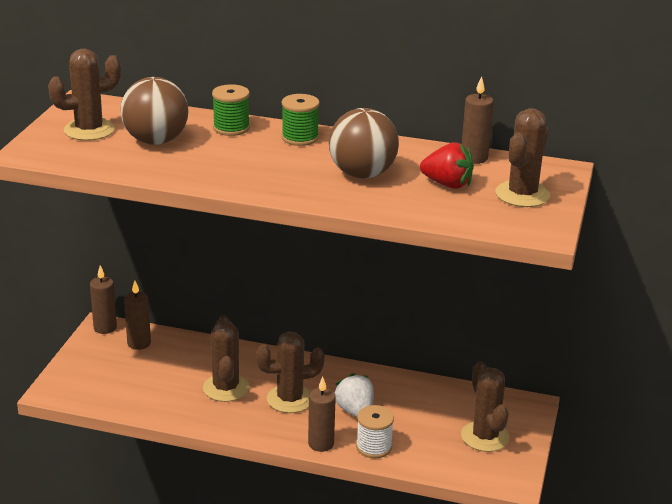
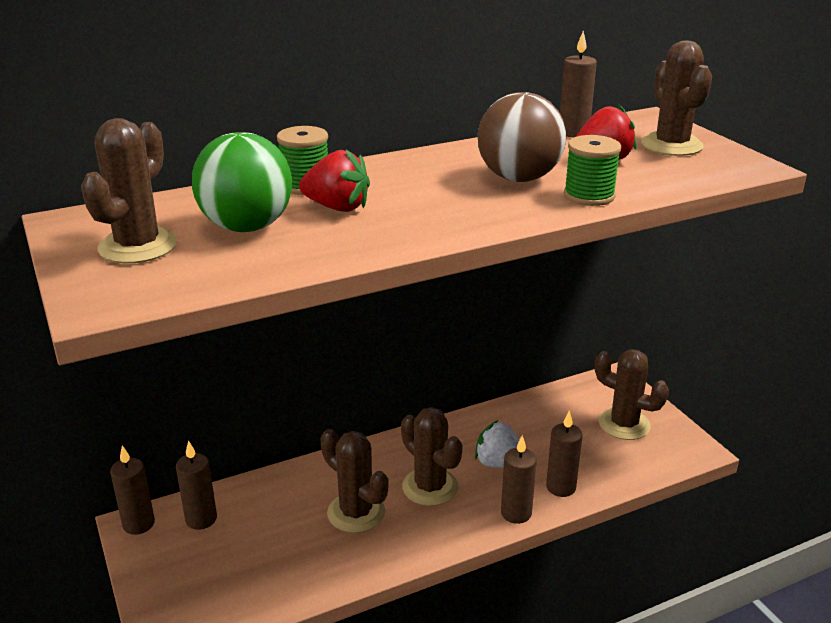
camera: 40 degrees left, 0 degrees up
(156, 141) = (247, 227): brown ball -> green ball
(221, 149) = (337, 207): none -> red strawberry
(290, 399) = (430, 487): brown cactus -> brown cactus turned 75 degrees counterclockwise
(300, 138) = (393, 169): green spool -> green spool (589, 196)
(374, 447) = (561, 487): white spool -> brown candle

